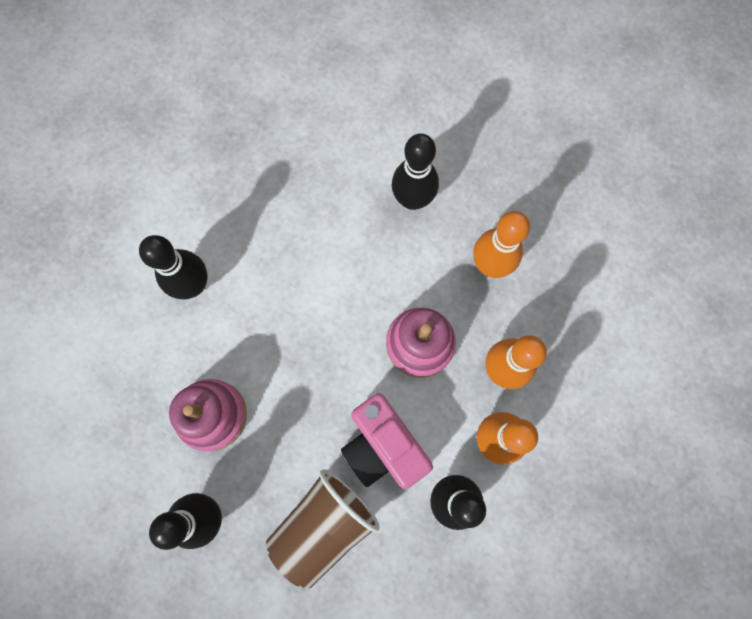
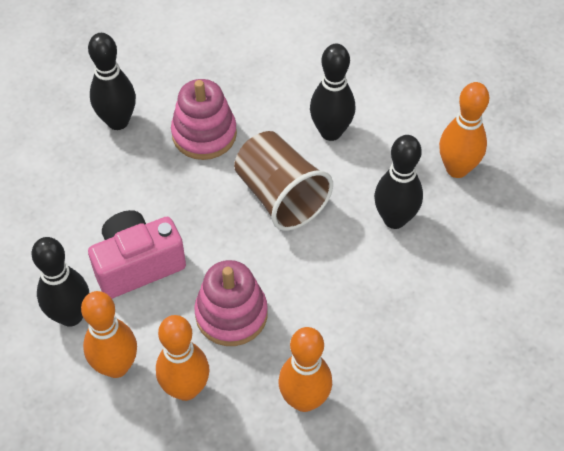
camera: 100 degrees right, 20 degrees down
(224, 162) = (457, 169): none -> orange bowling pin
(323, 525) = (81, 206): brown cup -> brown cup (280, 196)
(412, 199) = (393, 334): black bowling pin -> black bowling pin (394, 219)

